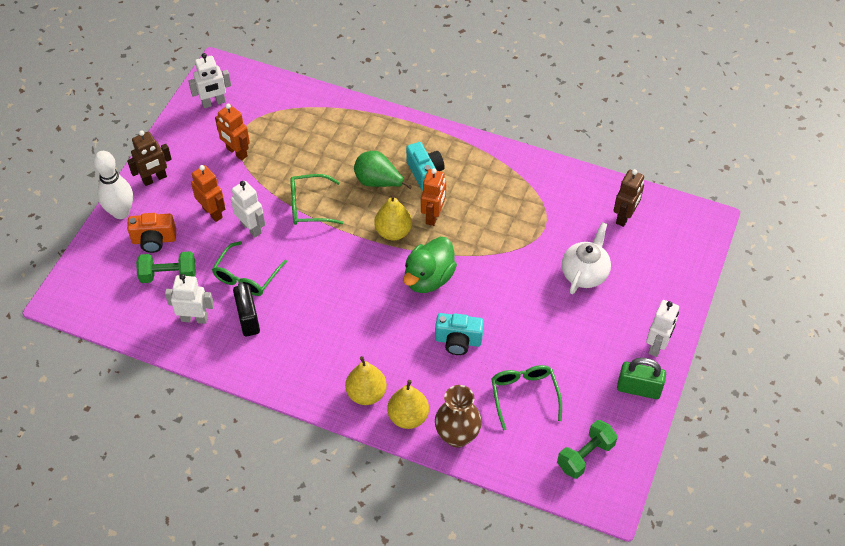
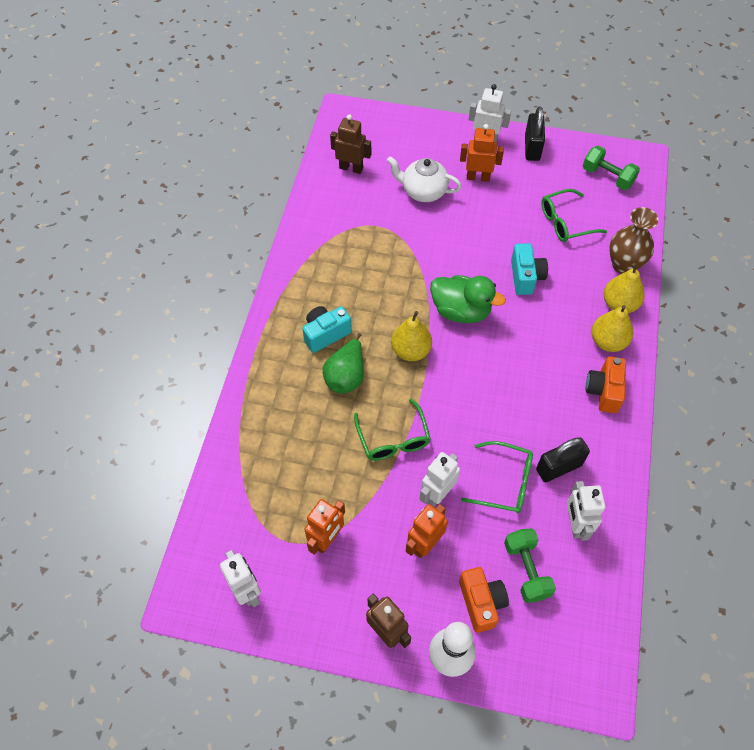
camera: 100 degrees left, 5 degrees up
(313, 375) = (603, 391): none -> orange camera
(433, 216) = (382, 318): orange robot -> orange robot (478, 177)
(638, 389) = (532, 148): green padlock -> black padlock

